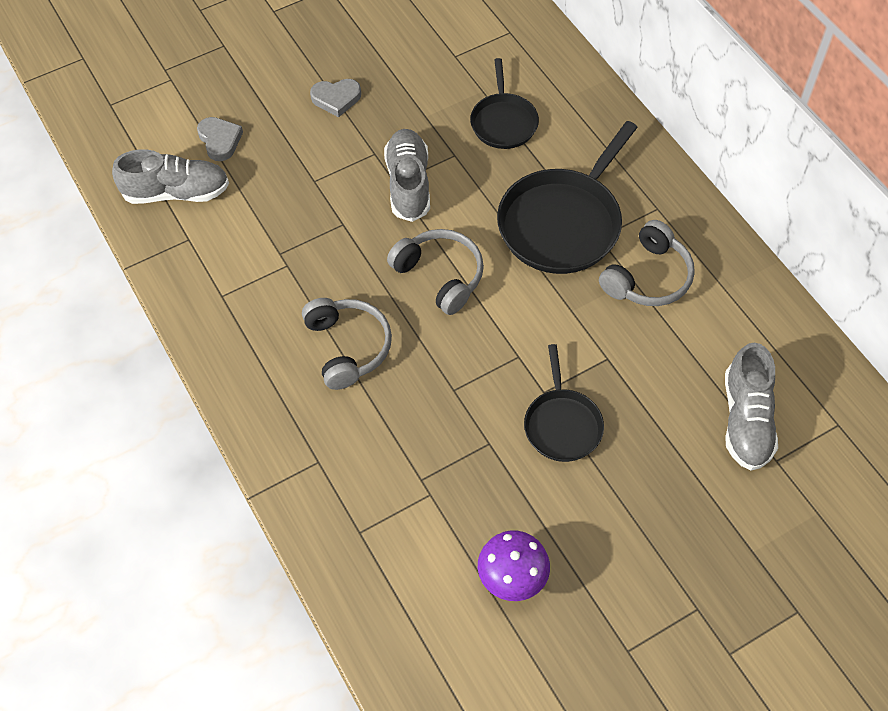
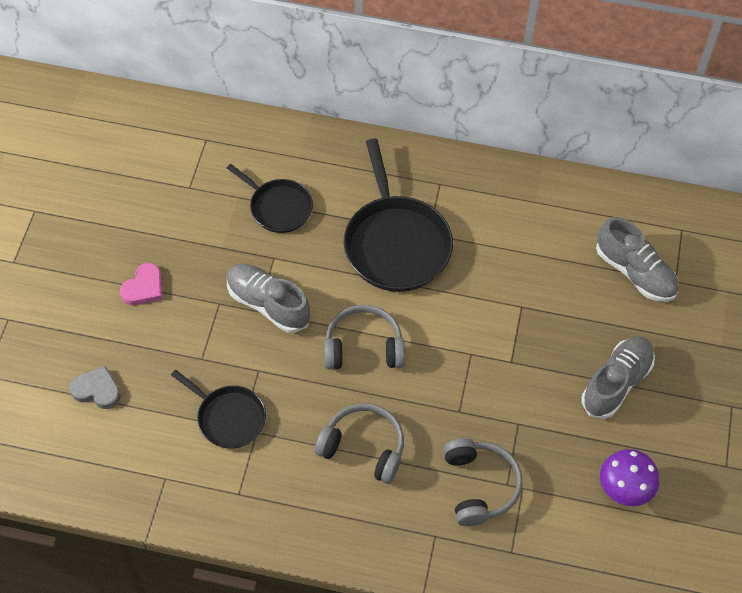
camera: 50 degrees left, 0 degrees up
(176, 192) = (114, 455): grey shoe -> grey shoe (616, 383)
(336, 99) = (144, 288): grey heart -> pink heart
(562, 424) = (544, 371): black pan -> black pan (228, 417)
(648, 277) = (485, 234): grey headphones -> grey headphones (480, 486)

